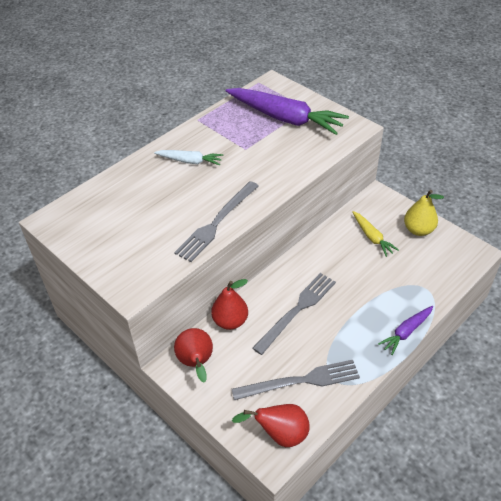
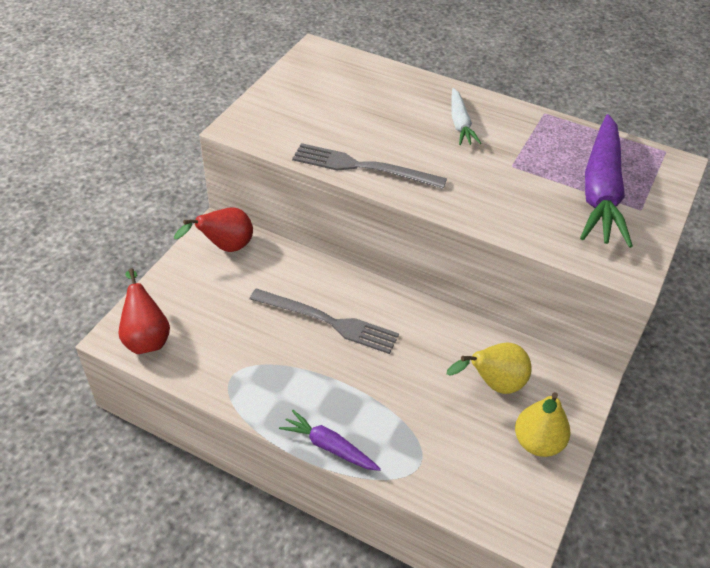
camera: 70 degrees right, 0 degrees up
(230, 321) = (291, 263): red pear -> none
(300, 381) = (222, 343): grey fork -> none
(372, 237) = (493, 384): yellow carrot -> yellow pear

